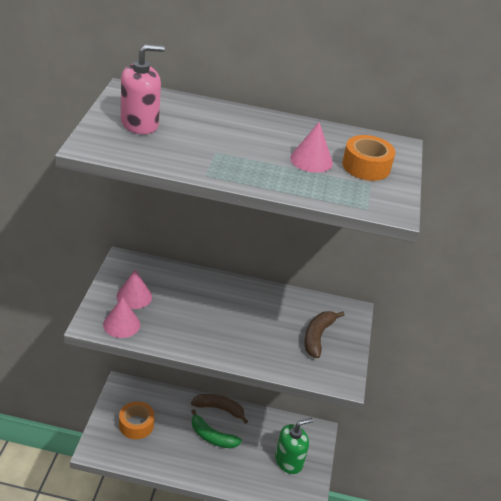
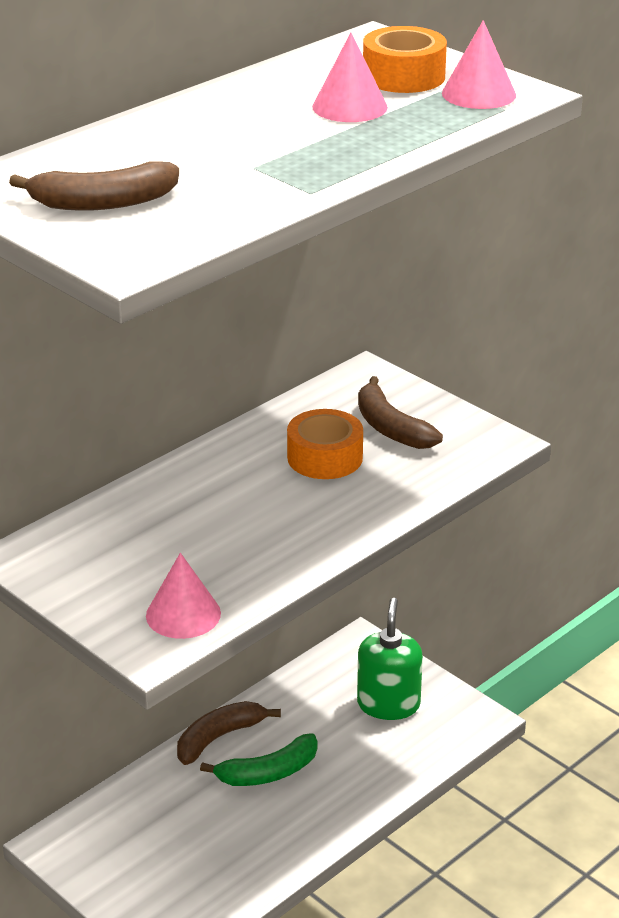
camera: 50 degrees left, 5 degrees down
(134, 296) = (127, 576): pink cone -> pink cone (479, 94)
(136, 425) = (161, 860): orange tape -> orange tape (325, 457)
(139, 124) = (103, 203): pink soap dispenser -> brown banana

